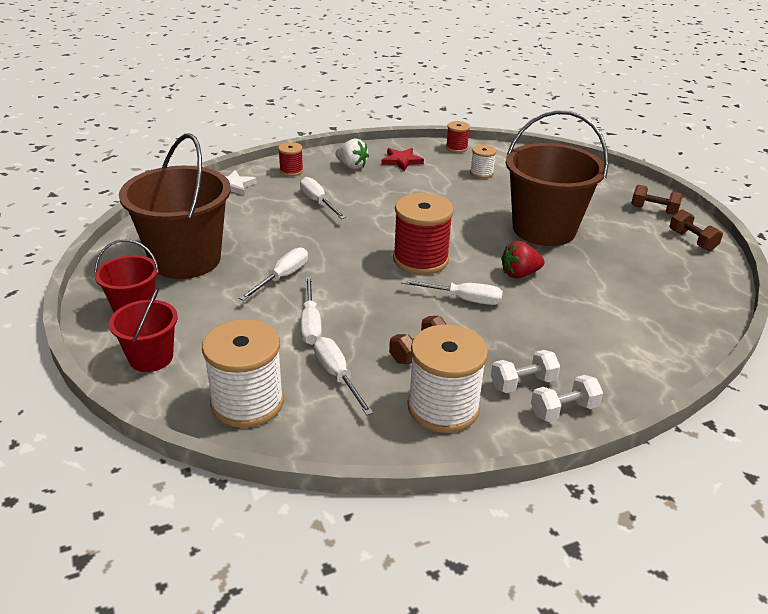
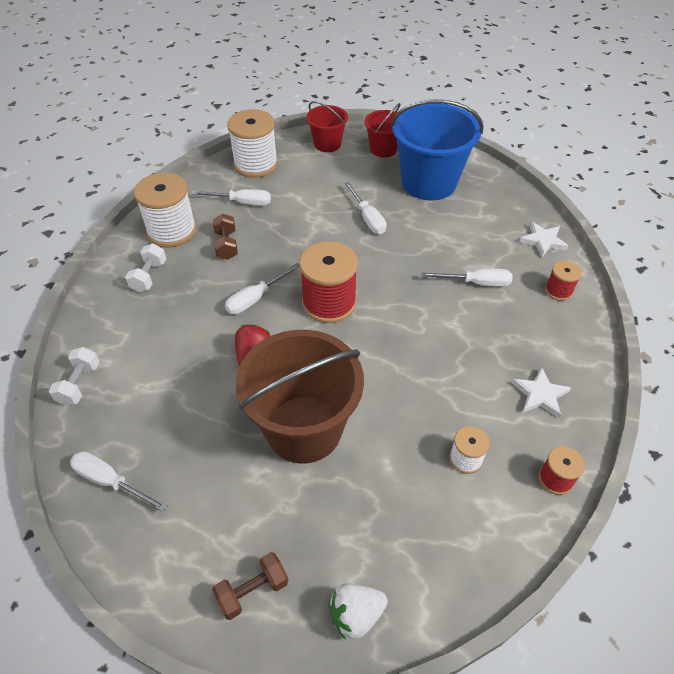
camera: 125 degrees right, 15 degrees up
(186, 259) = (428, 183): brown bucket -> blue bucket
(310, 323) = (301, 211): white screwdriver -> white screwdriver (110, 481)
(352, 166) = (547, 343): white strawberry -> white strawberry (356, 615)
(401, 161) = (540, 395): red star -> white star
(563, 410) = (110, 280): white dumbbell -> white dumbbell (79, 384)
(692, 241) = (167, 566): brown dumbbell -> none

